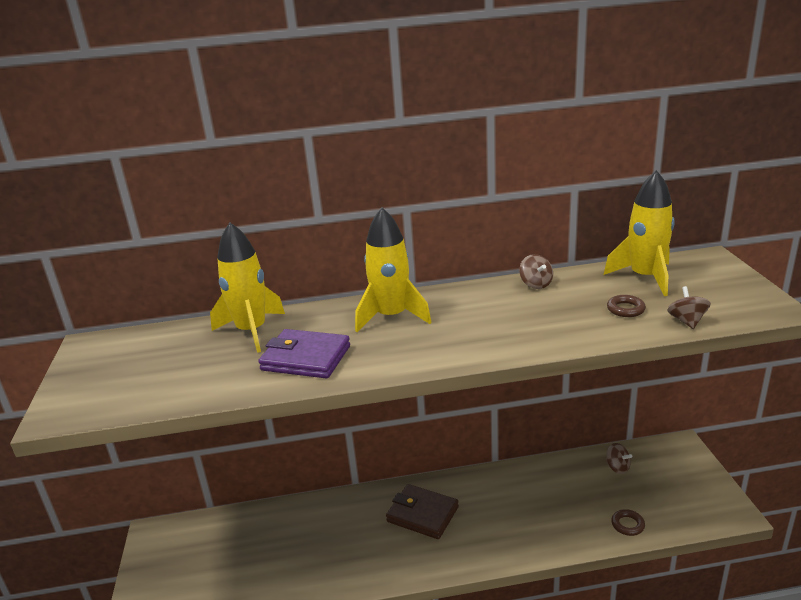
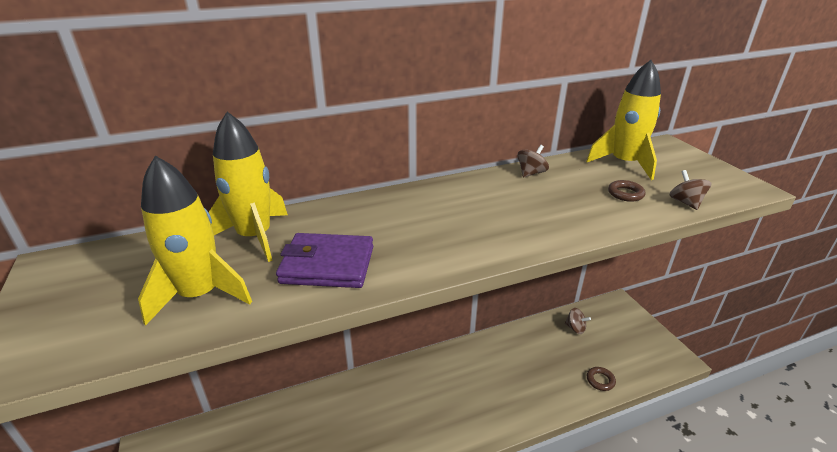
camera: 15 degrees left, 5 degrees up
(391, 316) = (405, 212): yellow rocket -> yellow rocket (200, 295)
(422, 514) = (421, 392): brown wallet -> none
(535, 284) = (531, 173): brown spinning top -> brown spinning top turned 105 degrees counterclockwise

